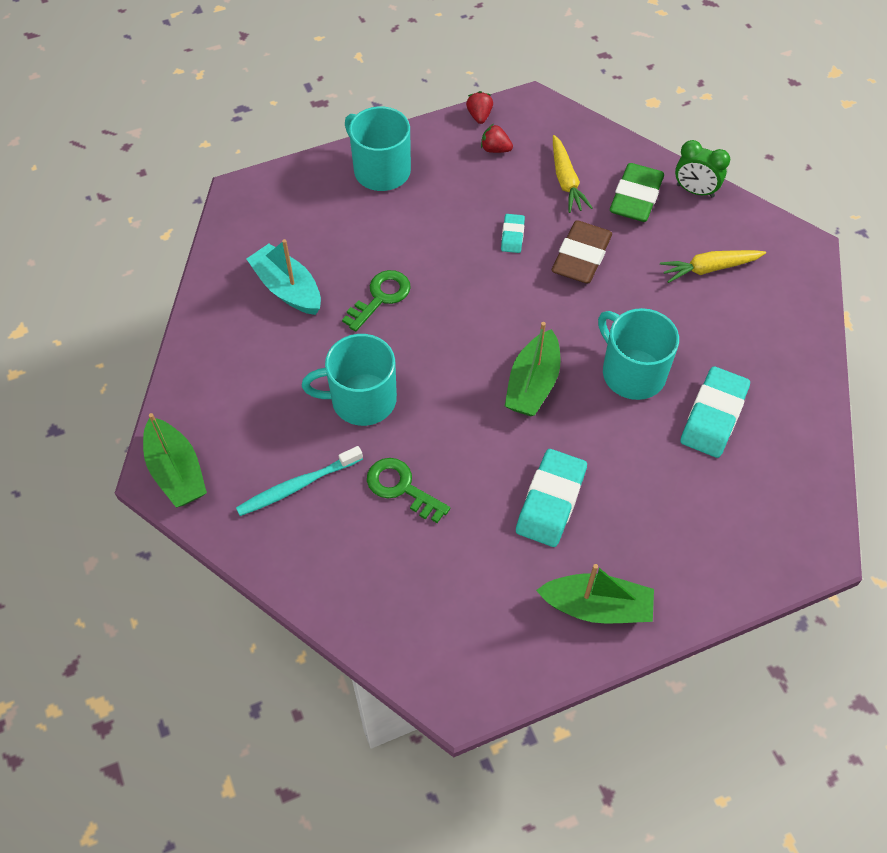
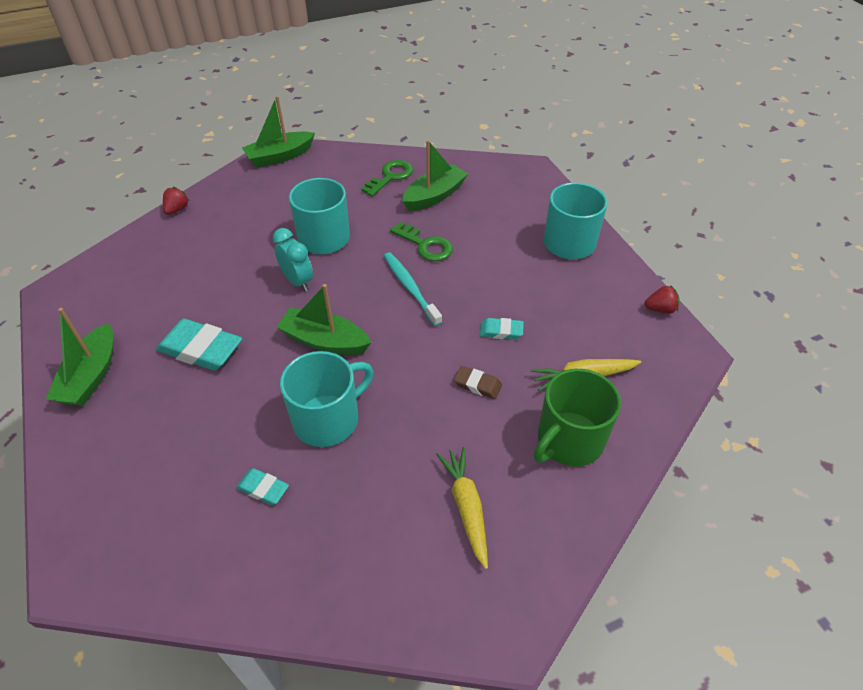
camera: 90 degrees right, 10 degrees down
(287, 289) = (434, 196): turquoise boat -> green boat
(297, 486) = (255, 208): turquoise toothbrush -> turquoise toothbrush (410, 288)
(401, 488) = (239, 260): green key -> green key (390, 176)
(440, 419) = (298, 281): none -> turquoise clock
(495, 149) = (616, 320): red strawberry -> red strawberry (177, 209)
(581, 257) = (477, 385): brown eraser -> brown eraser, size x0.52
(636, 197) = (569, 440): green eraser -> green mug
(695, 191) = (590, 505): green clock -> none
(713, 416) = (263, 489): turquoise eraser -> turquoise eraser, size x0.52

